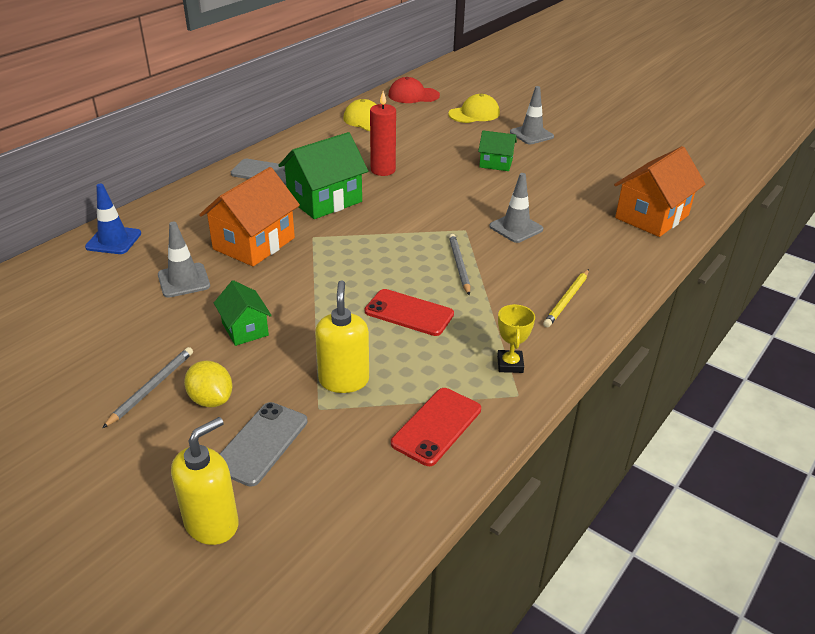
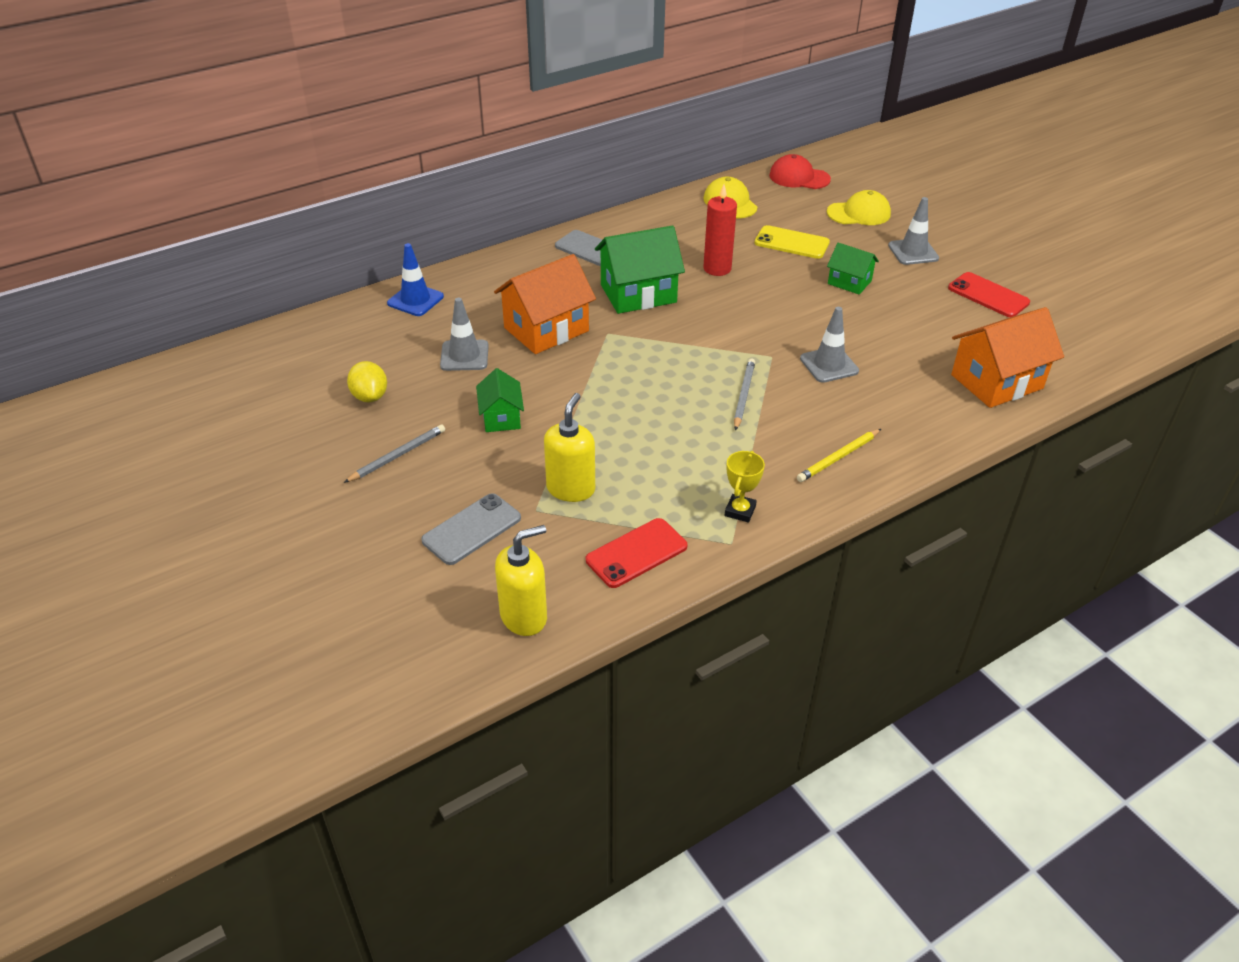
camera: 20 degrees right, 5 degrees up
(211, 399) = (444, 479): yellow lemon -> yellow lemon (370, 396)
(212, 523) = (403, 587): yellow soap dispenser -> yellow soap dispenser (524, 616)
(409, 313) = (665, 436): red phone -> red phone (988, 295)
(433, 142) = (791, 243): none -> yellow phone

